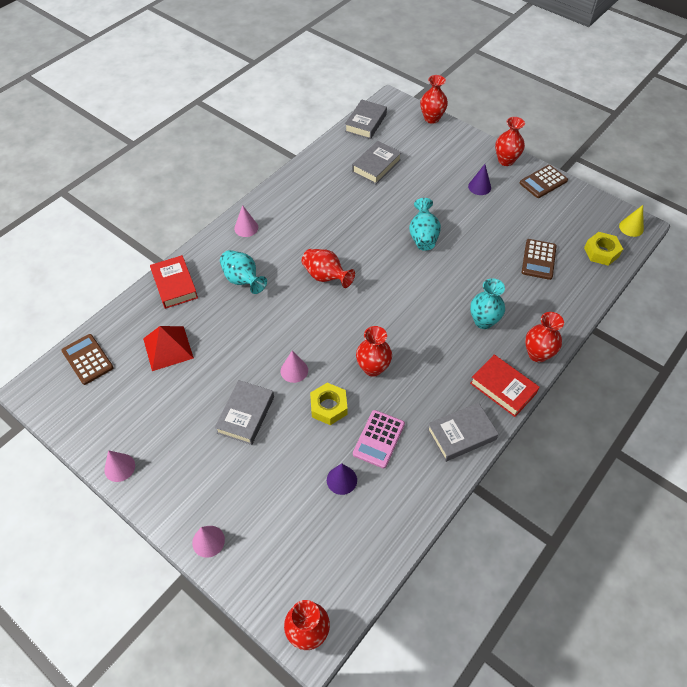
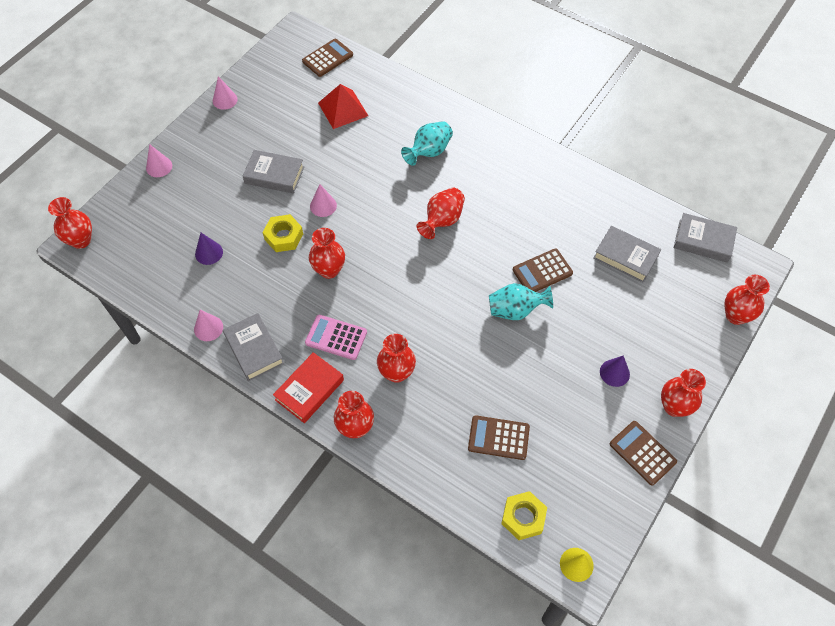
camera: 85 degrees right, 5 degrees up
(174, 285) = (416, 101): red book -> none
(246, 228) = (500, 145): pink cone -> pink cone (208, 328)
(378, 439) = (249, 279): pink calculator -> pink calculator (336, 337)
(386, 216) = (542, 271): none -> brown calculator
(483, 321) = (396, 373): turquoise vase -> red vase

